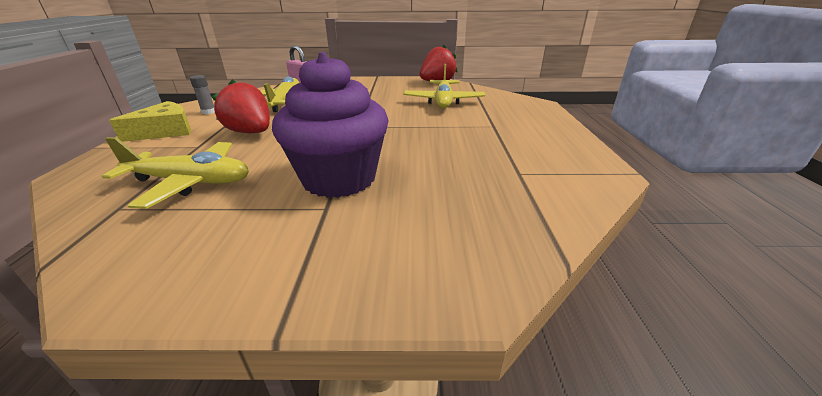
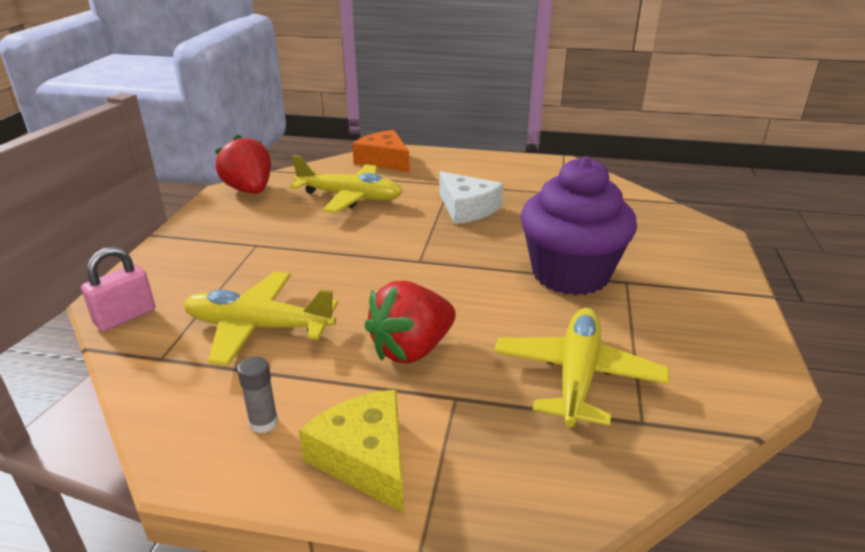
camera: 80 degrees left, 0 degrees up
(449, 134) = (467, 208): none -> white cheese
(517, 103) = (384, 161): none -> orange cheese

